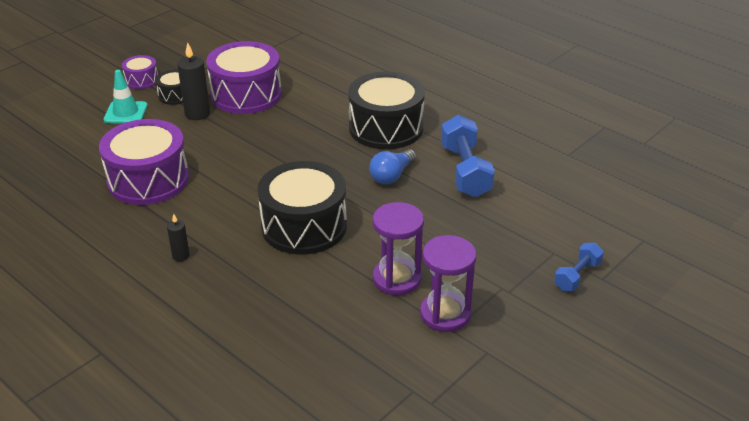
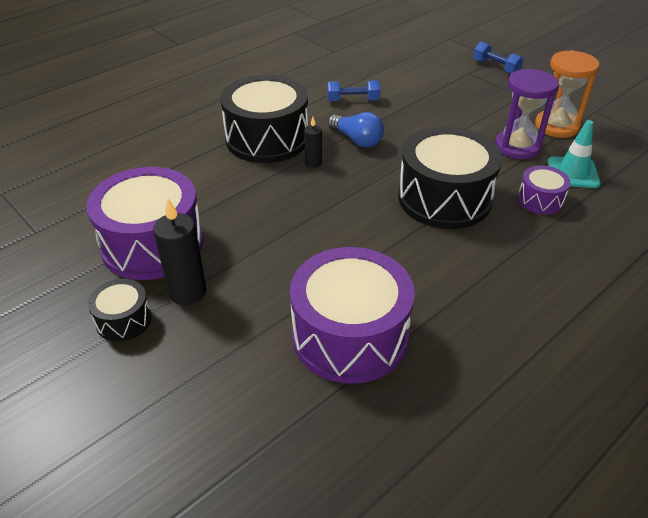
camera: 85 degrees left, 5 degrees up
(125, 113) = (155, 380): turquoise traffic cone -> turquoise traffic cone (573, 173)
(142, 80) = (53, 367): purple drum -> purple drum (540, 200)
(181, 256) = (509, 292): black candle -> black candle (313, 163)
(445, 314) = (556, 126): purple hourglass -> orange hourglass
(465, 171) = (353, 100): blue dumbbell -> blue dumbbell, size x0.56

